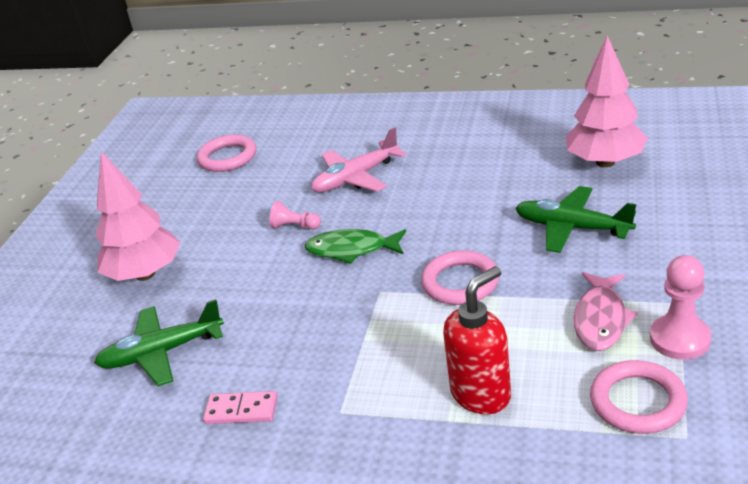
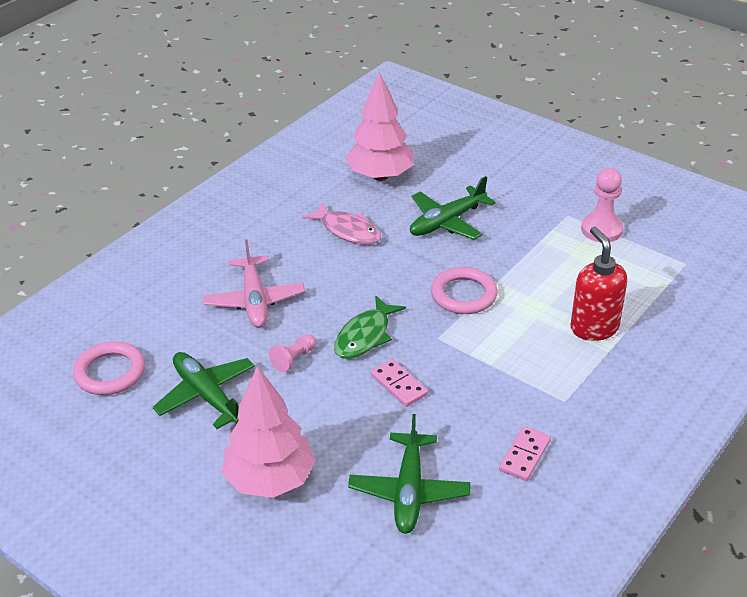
camera: 70 degrees left, 5 degrees up
(226, 206) = (206, 395): none -> green plane
(297, 294) = (399, 385): none -> pink domino
(600, 319) = (558, 250): pink fish -> pink fish (347, 231)
(638, 402) = (645, 268): pink ring -> none

